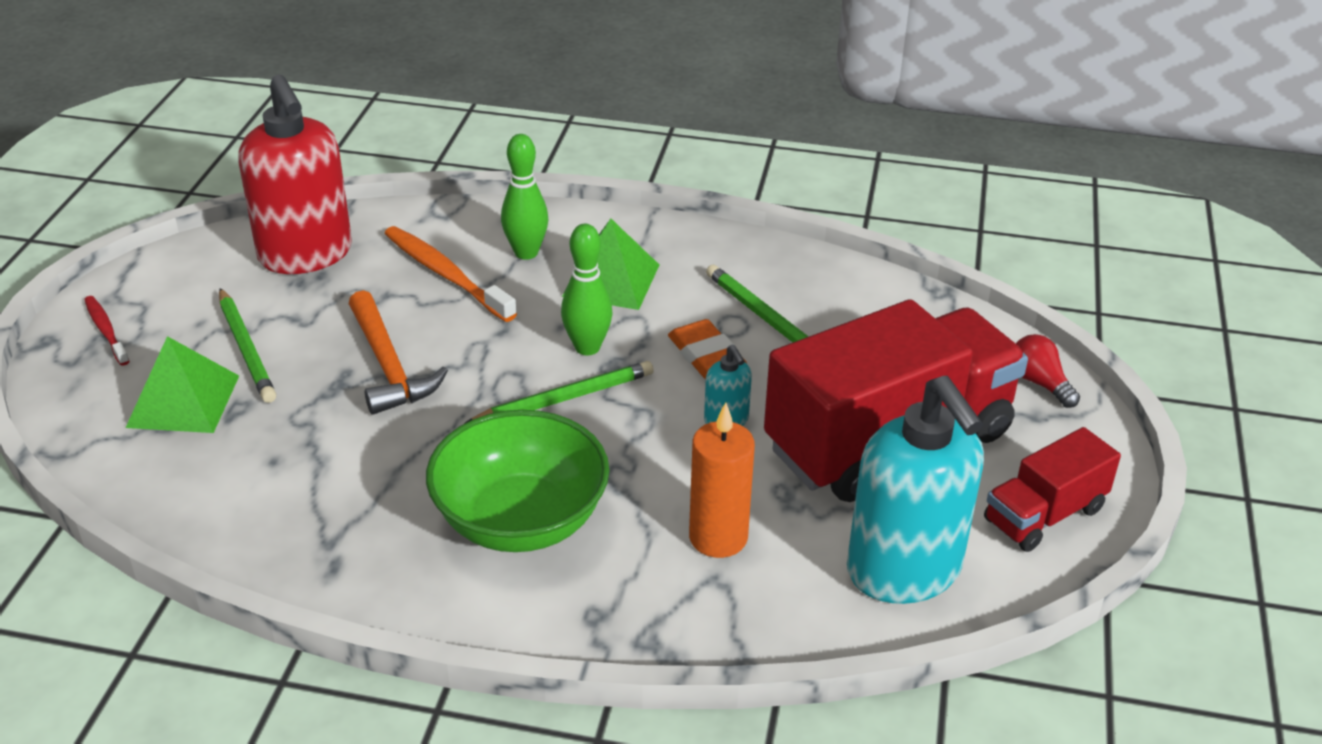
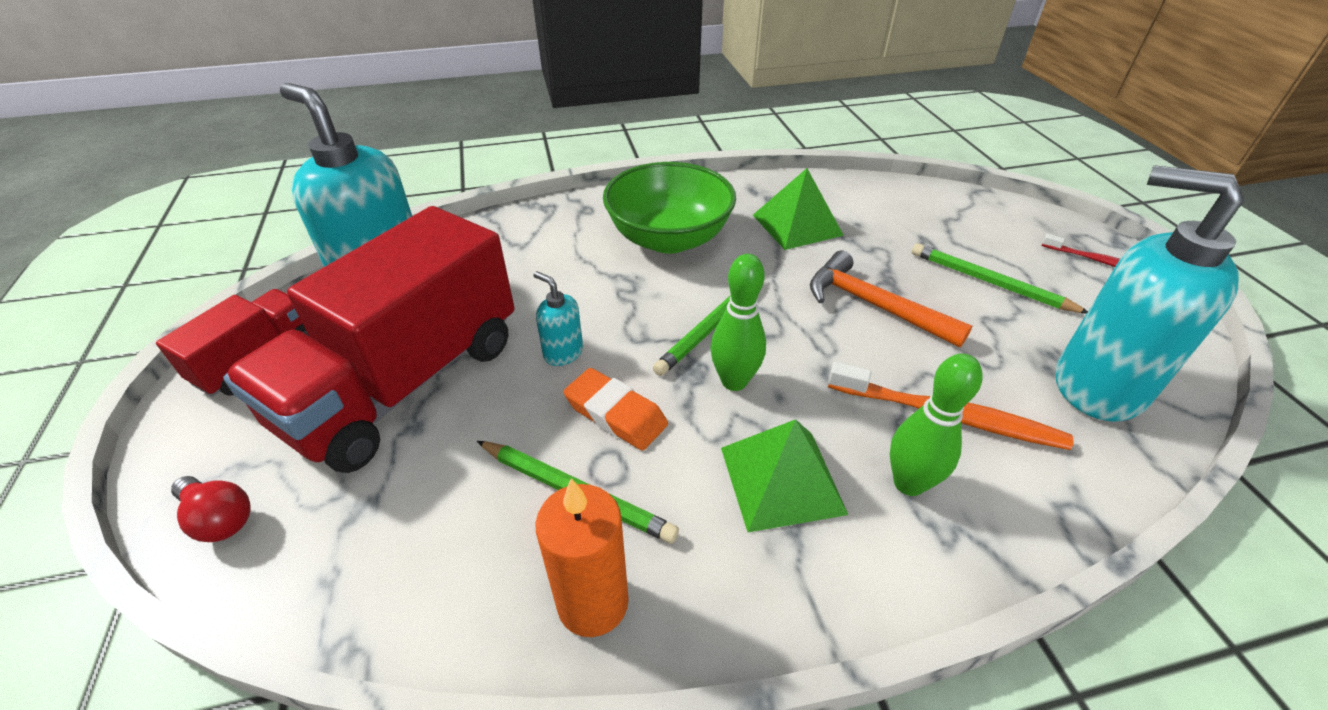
camera: 155 degrees right, 5 degrees up
(183, 401) = (966, 237): green pyramid -> green pyramid (797, 225)
(306, 255) = (1097, 386): red soap dispenser -> turquoise soap dispenser
(718, 537) = (529, 267): orange candle -> orange candle (593, 602)

